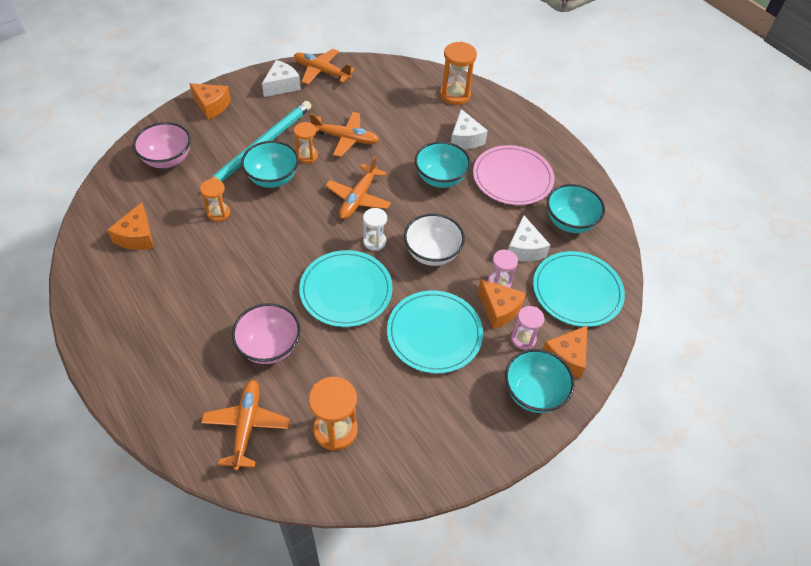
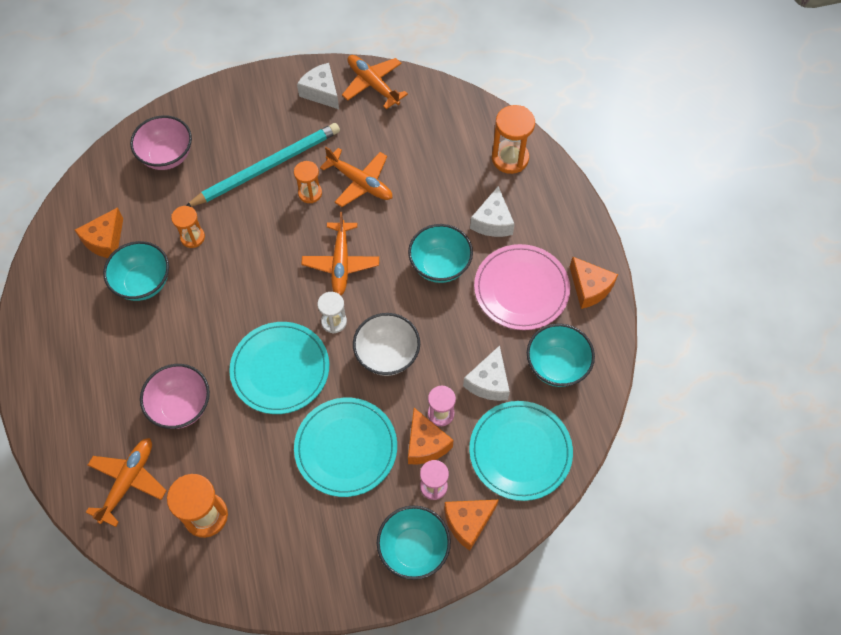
camera: 25 degrees right, 10 degrees up
(211, 106) = (237, 99): orange cheese -> orange cheese (589, 288)
(272, 178) = (263, 211): turquoise bowl -> turquoise bowl (143, 283)
(282, 86) = (321, 92): white cheese -> white cheese turned 105 degrees counterclockwise
(358, 198) = (341, 263): orange plane -> orange plane turned 45 degrees counterclockwise

